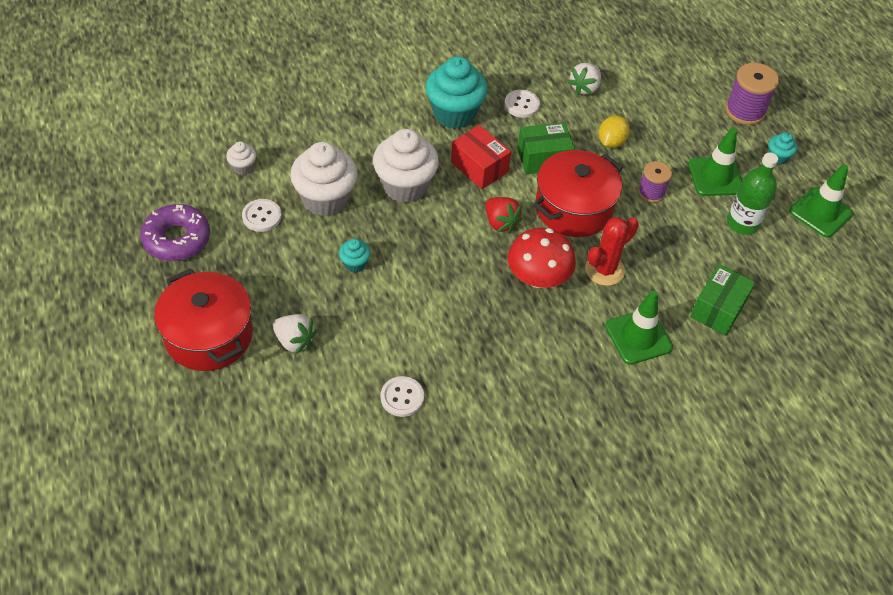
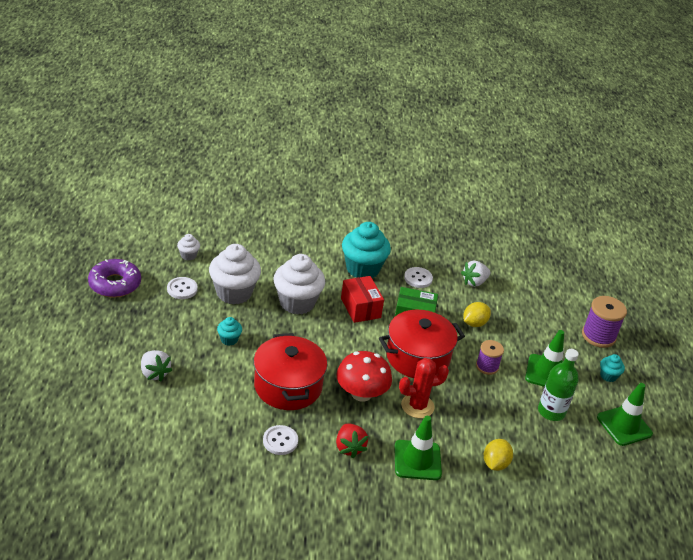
camera: 20 degrees right, 15 degrees down
(209, 335) = (97, 349): red pot -> red pot (288, 386)
(402, 397) = (209, 436): white button -> white button (280, 441)
(500, 223) = (354, 348): red strawberry -> red strawberry (349, 447)
(718, 309) = (495, 464): green box -> yellow lemon

